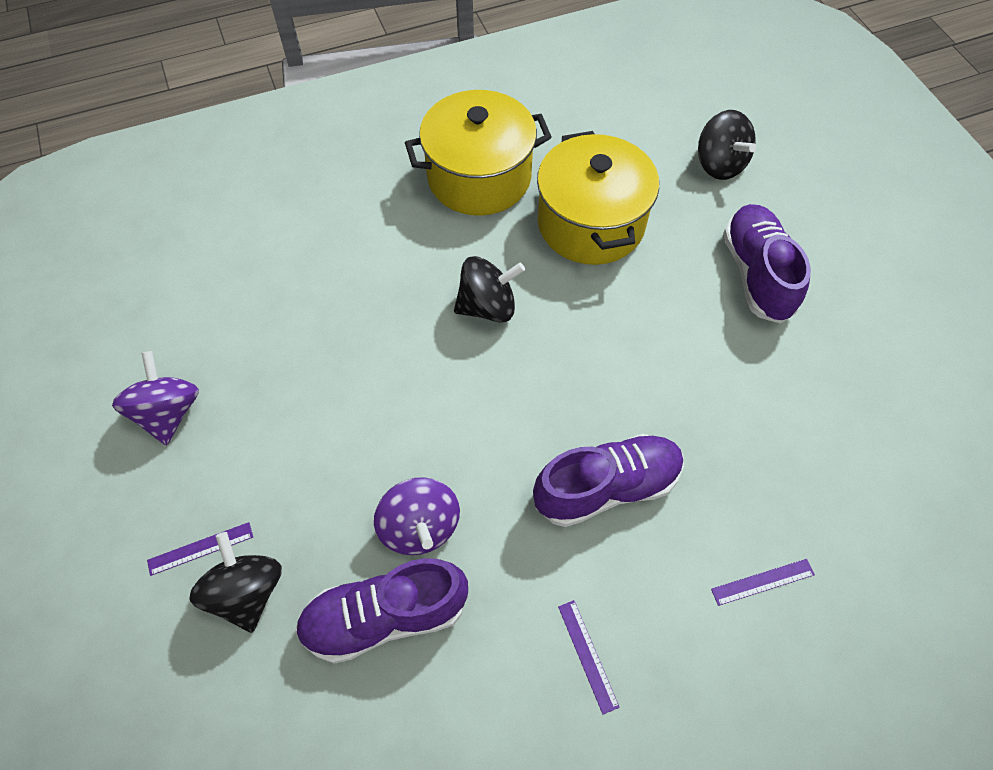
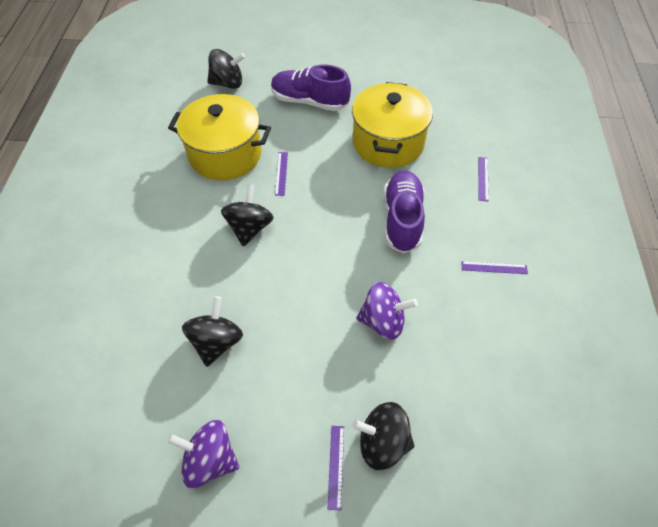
camera: 65 degrees left, 5 degrees down
(310, 350) = (216, 342): none -> black spinning top
(385, 616) = (433, 361): purple shoe -> none
(479, 177) = (146, 194): yellow pot -> yellow pot (388, 143)
(598, 300) = (281, 173): none -> purple ruler

